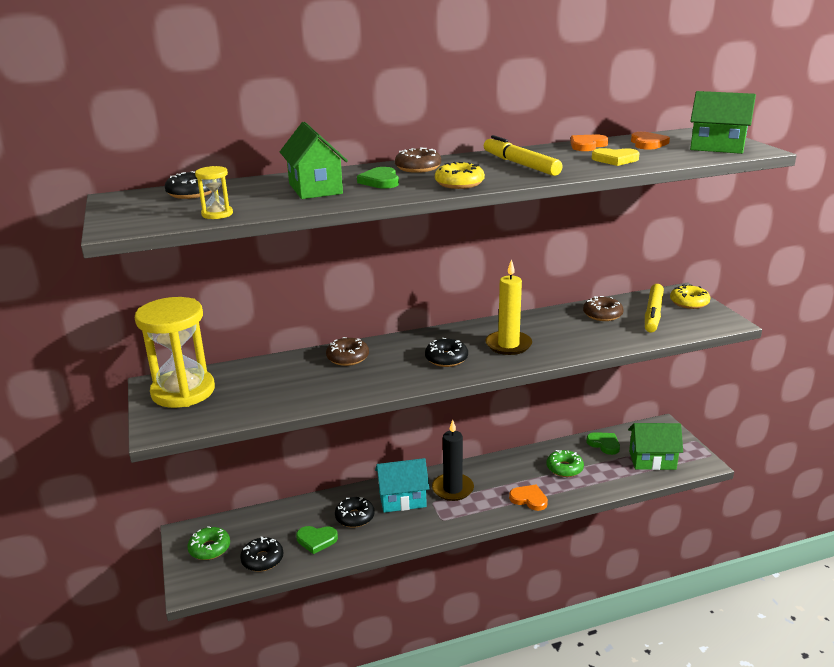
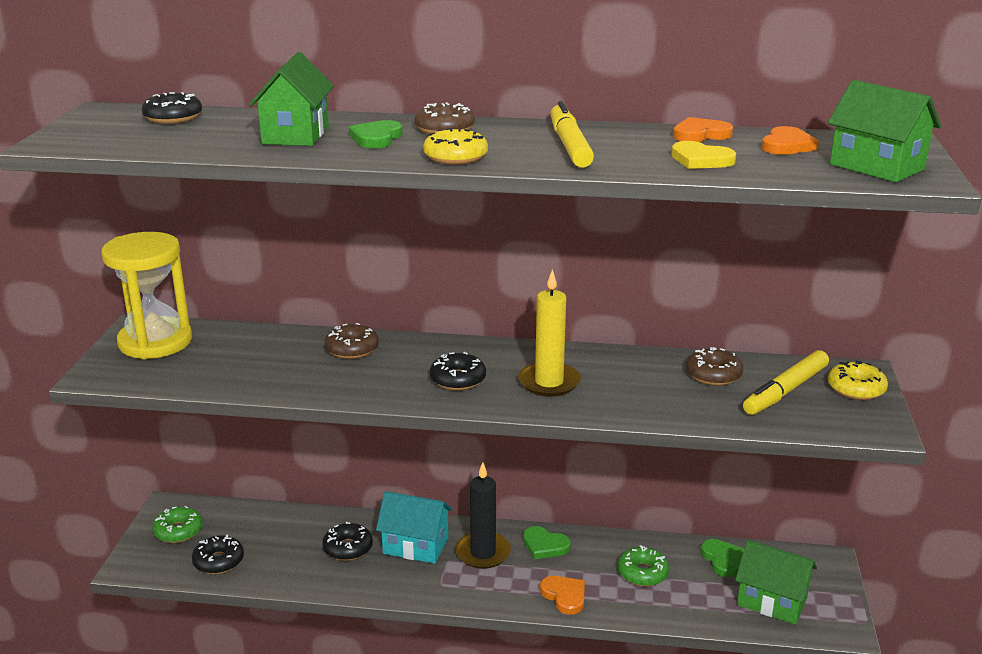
camera: 25 degrees right, 0 degrees up
(217, 214) = (157, 146): yellow hourglass -> none
(316, 540) = (288, 559): green heart -> green heart (544, 545)

